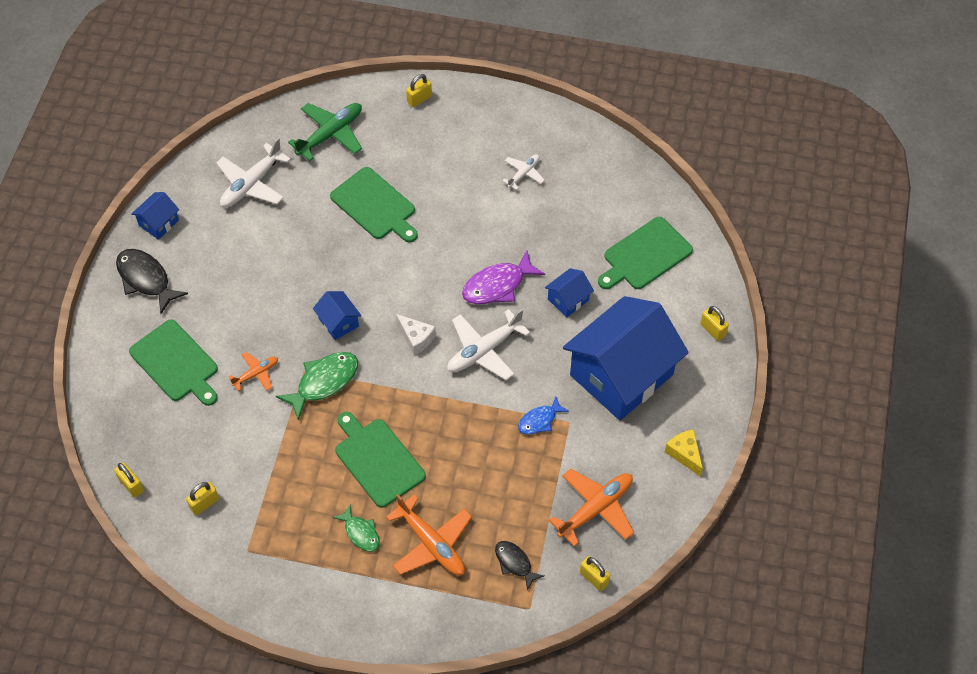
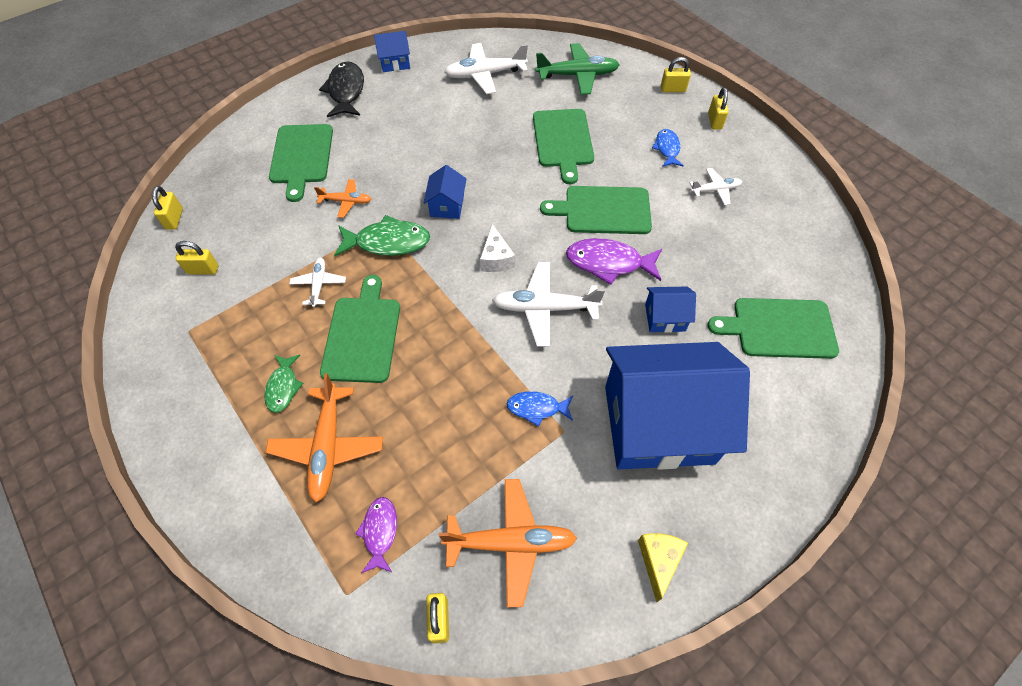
camera: 40 degrees right, 0 degrees up
(307, 449) = (319, 284): none -> white plane
(458, 246) = (603, 210): none -> green cutting board
(460, 160) = (667, 149): none -> blue fish
(514, 563) = (380, 532): black fish -> purple fish
(712, 330) = (798, 449): yellow padlock -> yellow padlock (714, 121)

